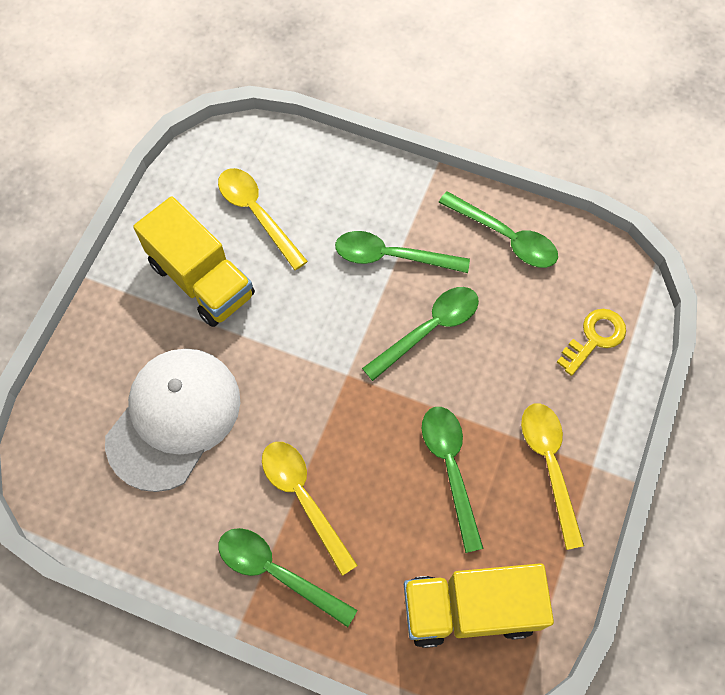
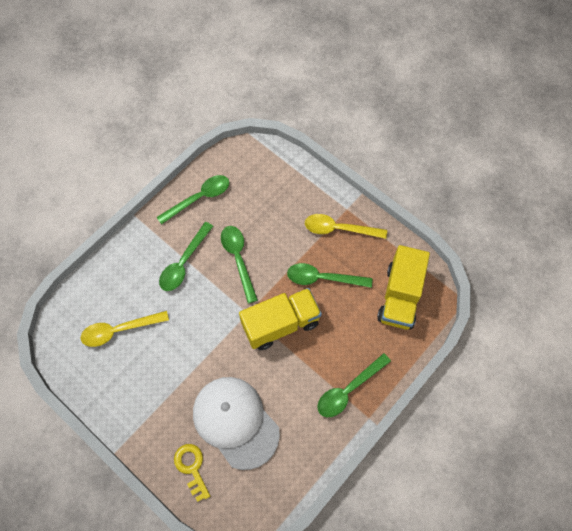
camera: 70 degrees left, 0 degrees up
(202, 279) = (150, 378): yellow truck -> yellow truck (280, 324)
(303, 498) = (311, 362): yellow spoon -> none
(594, 338) = (278, 179): yellow key -> yellow key (192, 467)

